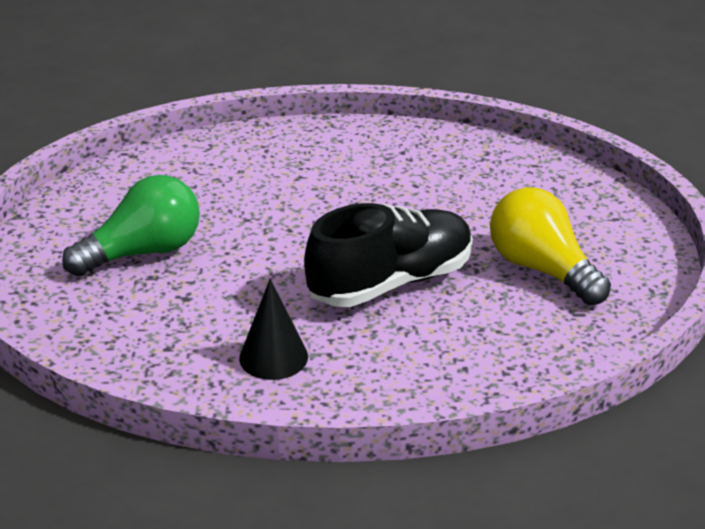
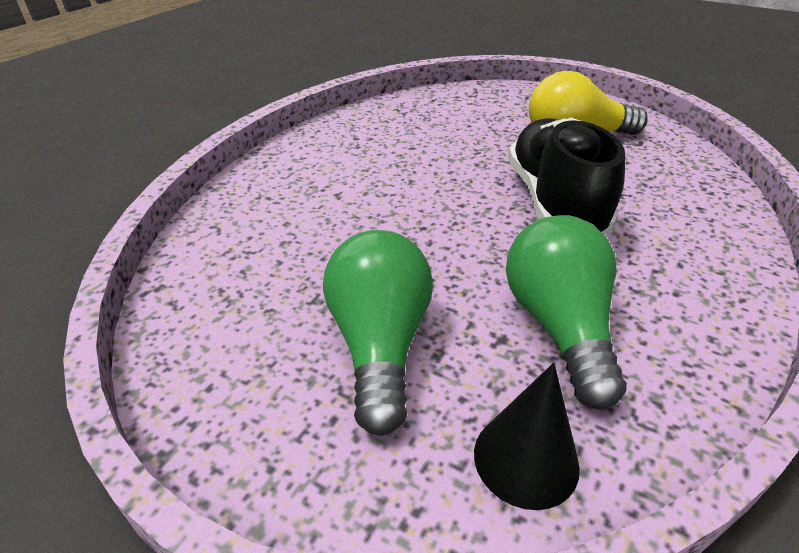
camera: 60 degrees left, 5 degrees up
(217, 318) = (558, 326): none -> green light bulb
(273, 357) = (651, 307): black cone -> black cone (526, 459)

